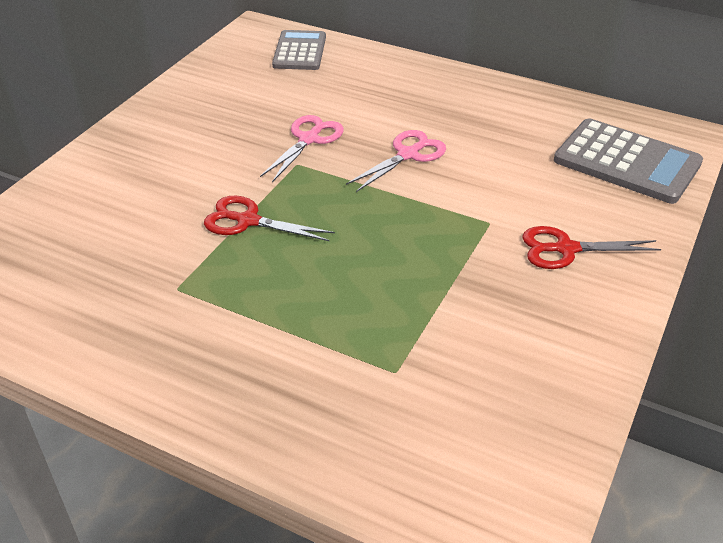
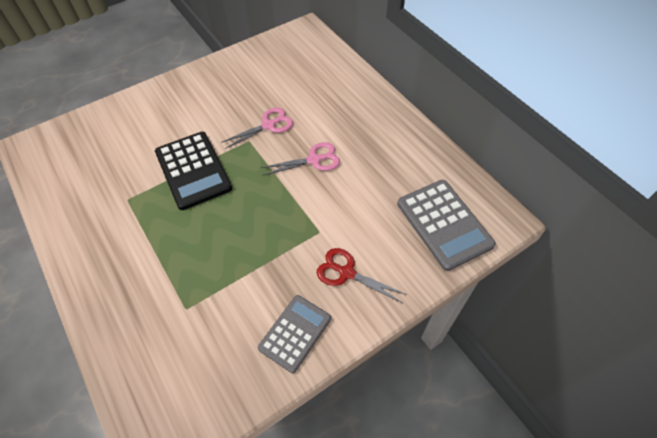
camera: 30 degrees right, 15 degrees up
(248, 221) = (193, 170): red scissors -> black calculator
(299, 51) = (315, 55): grey calculator -> grey calculator (295, 333)

